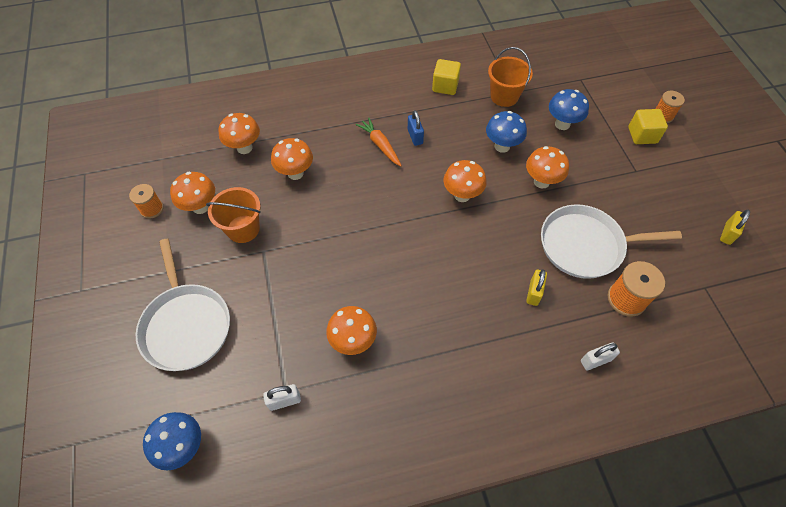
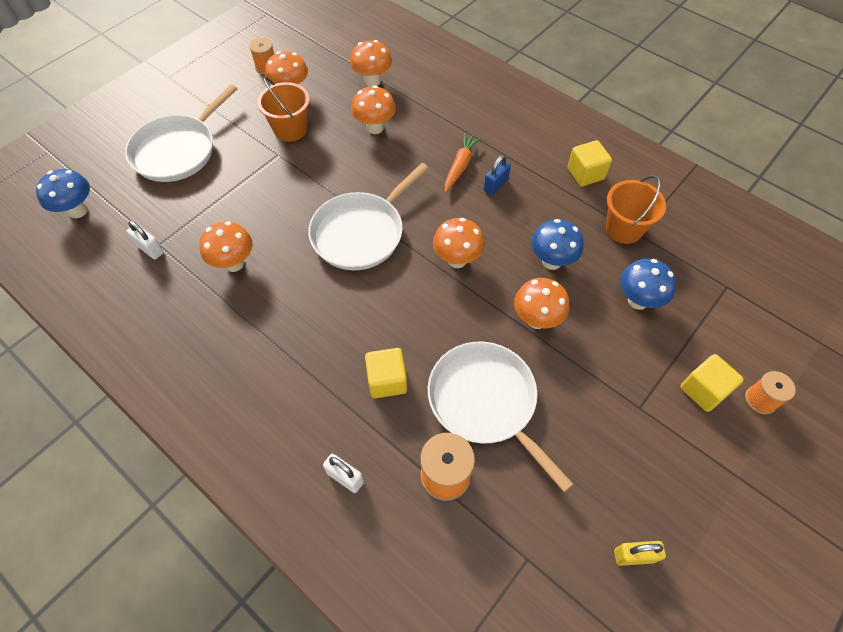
camera: 55 degrees right, 0 degrees up
(392, 238) = (361, 232): none -> white pan
(534, 293) = (387, 380): yellow padlock -> yellow cube

